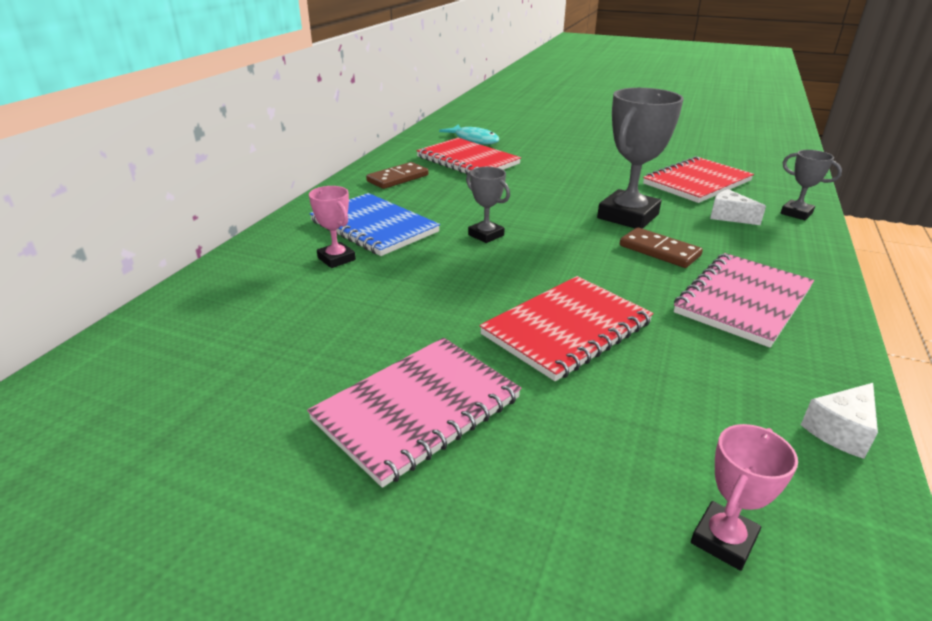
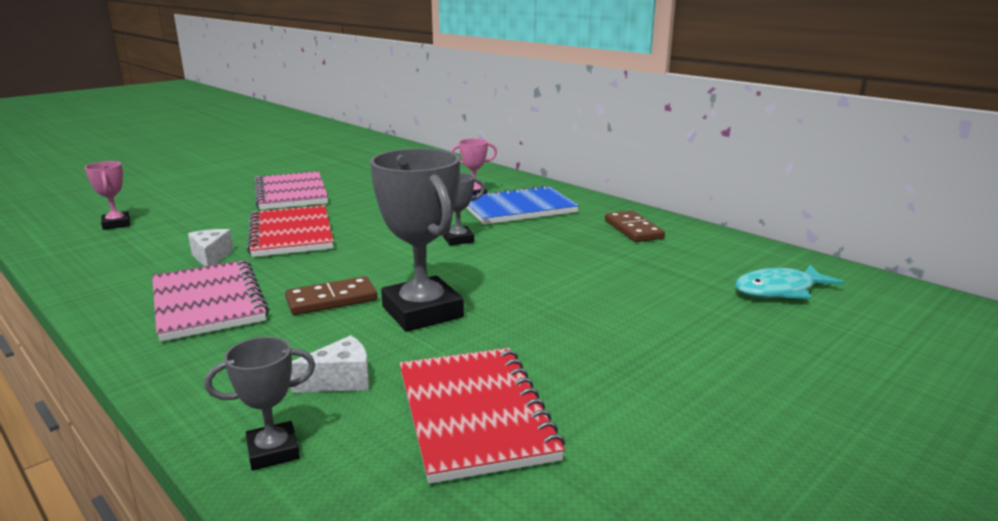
camera: 115 degrees right, 10 degrees down
(468, 160) = (679, 269): red notebook -> none
(840, 430) = (79, 272): white cheese -> white cheese (211, 257)

